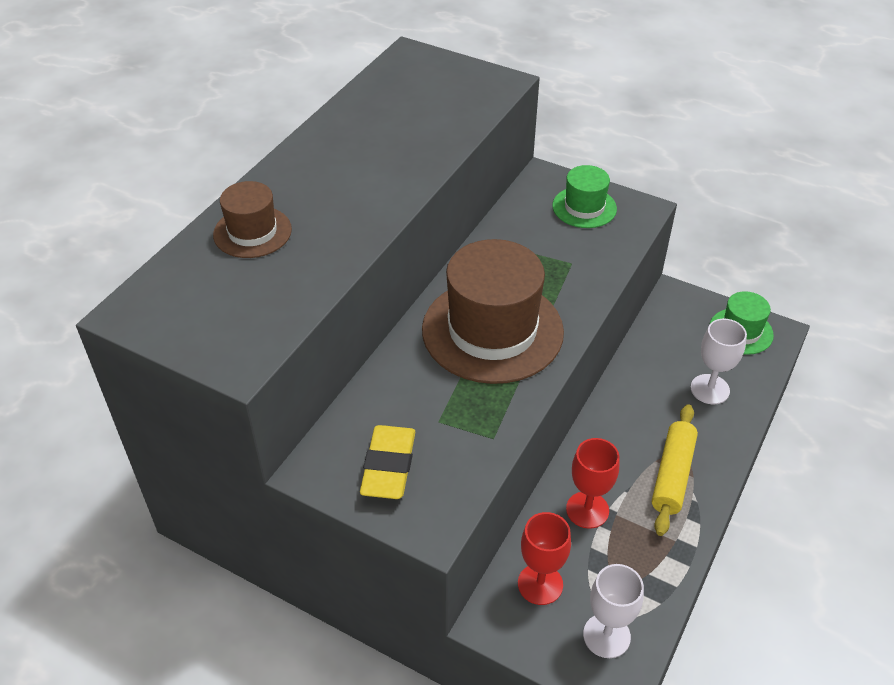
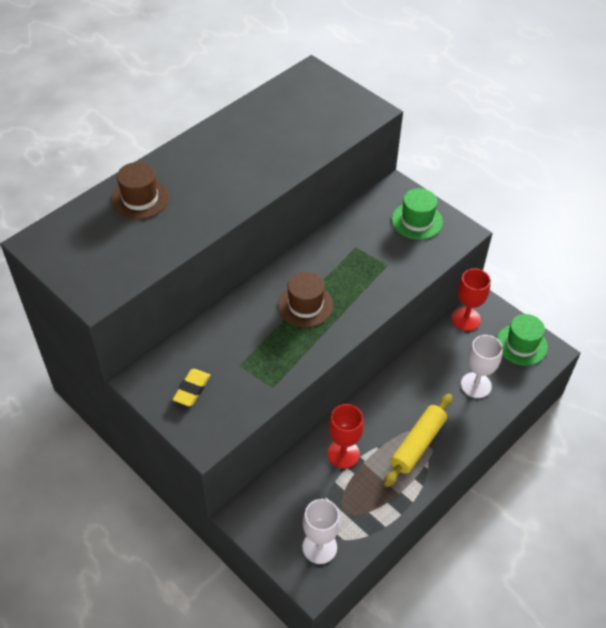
camera: 15 degrees right, 5 degrees up
(388, 466) = (192, 389): yellow eraser -> yellow eraser, size x0.66
(492, 330) = (305, 305): brown hat -> brown hat, size x0.51
(540, 584) = (287, 498): red goblet -> red goblet (466, 319)

